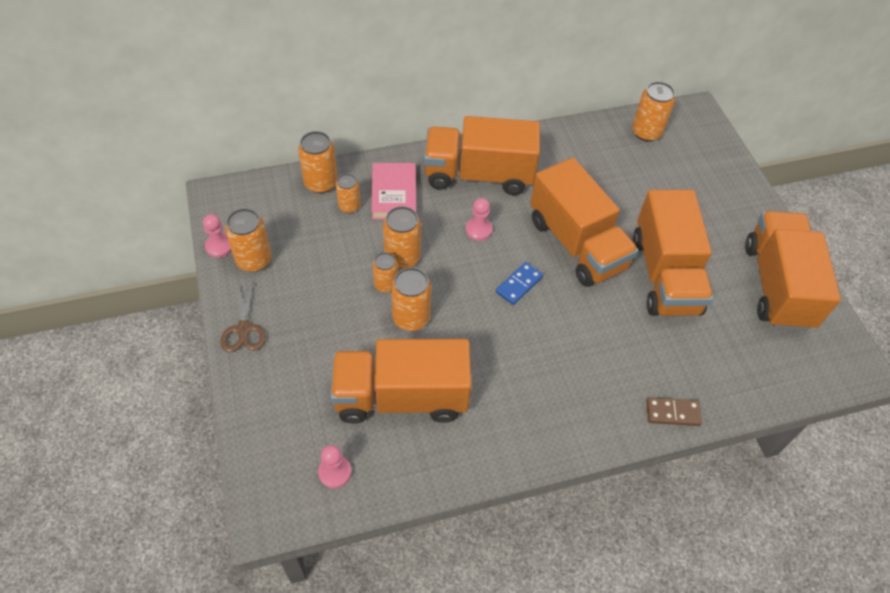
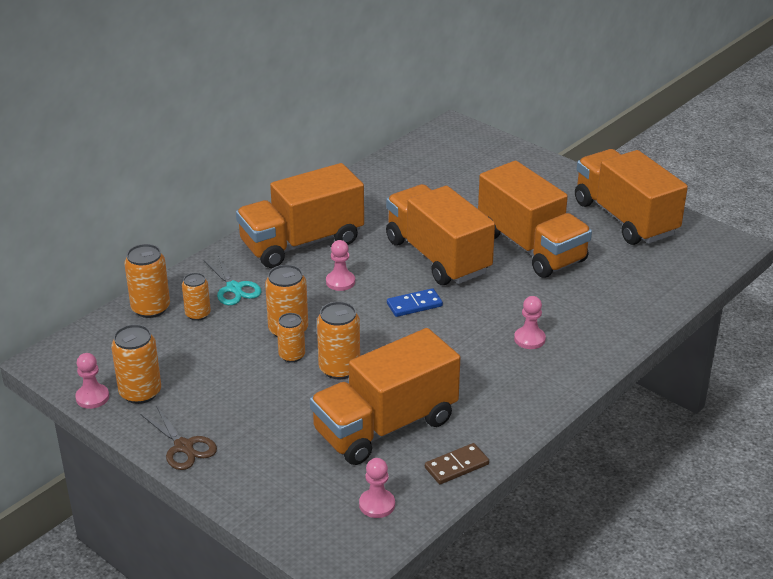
camera: 30 degrees left, 20 degrees down
(394, 194) = (234, 288): pink book -> turquoise scissors
(519, 285) = (414, 305): blue domino -> blue domino turned 60 degrees clockwise
(577, 244) = (437, 257): orange truck -> orange truck turned 150 degrees counterclockwise
(587, 373) = (529, 339): none -> pink pawn
(646, 132) = (424, 157): orange can -> none
(673, 413) = (621, 334): brown domino -> brown domino (456, 466)

